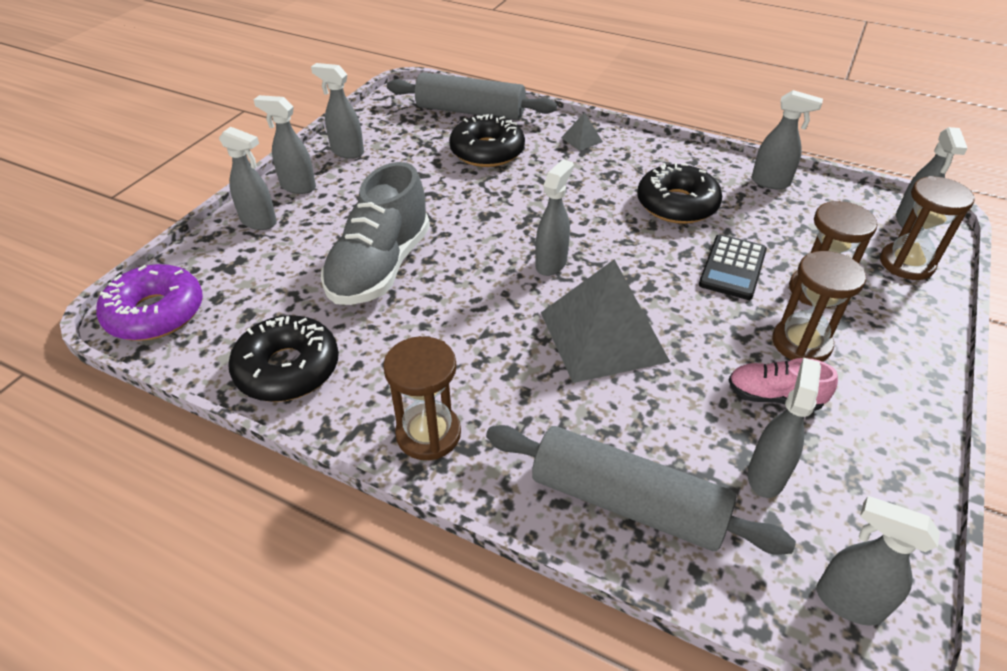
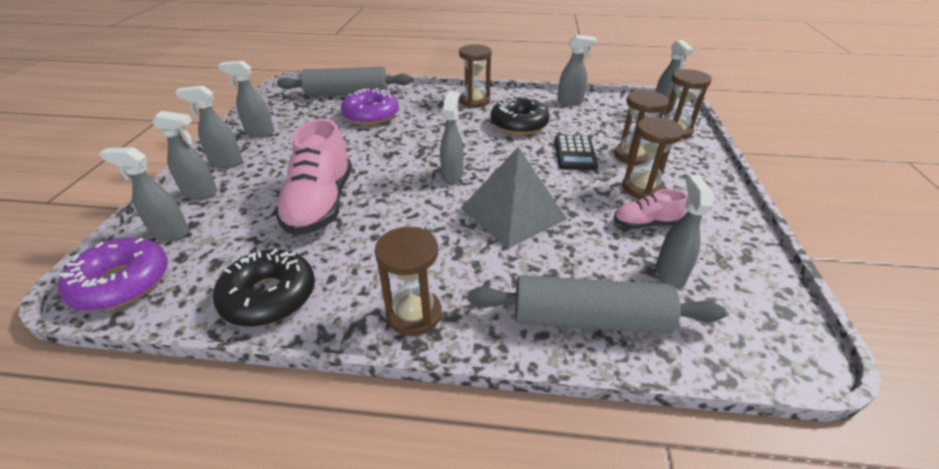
camera: 20 degrees left, 5 degrees down
(380, 267) = (320, 204): grey shoe -> pink shoe
(487, 151) = (371, 115): black donut -> purple donut
(581, 139) = (435, 98): grey pyramid -> none
(632, 155) = (474, 101): none -> brown hourglass
(847, 602) = (768, 341): grey spray bottle -> grey spray bottle (170, 233)

